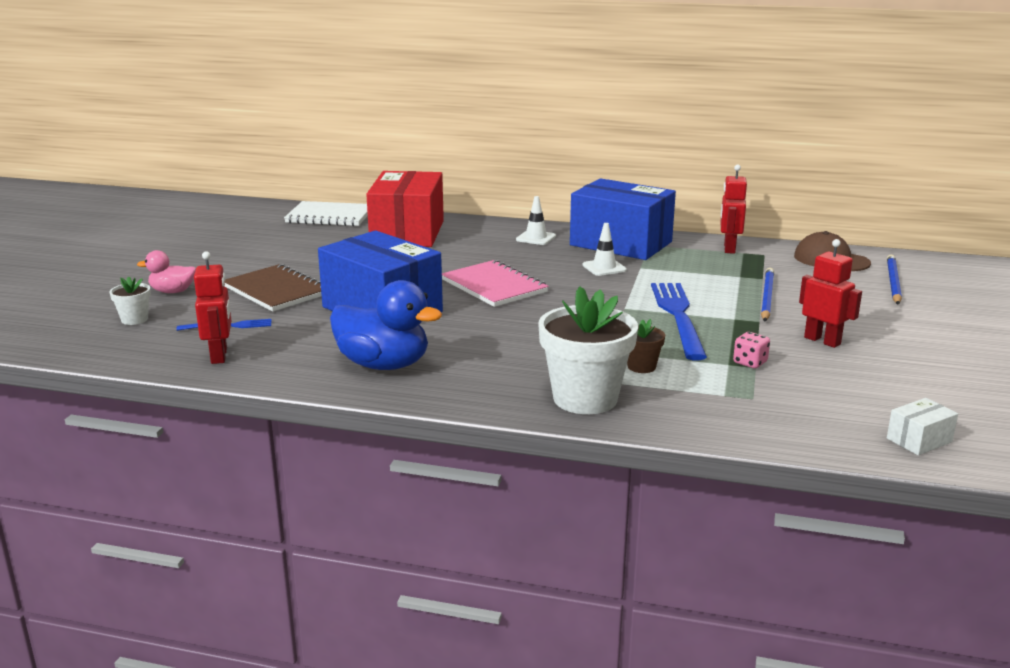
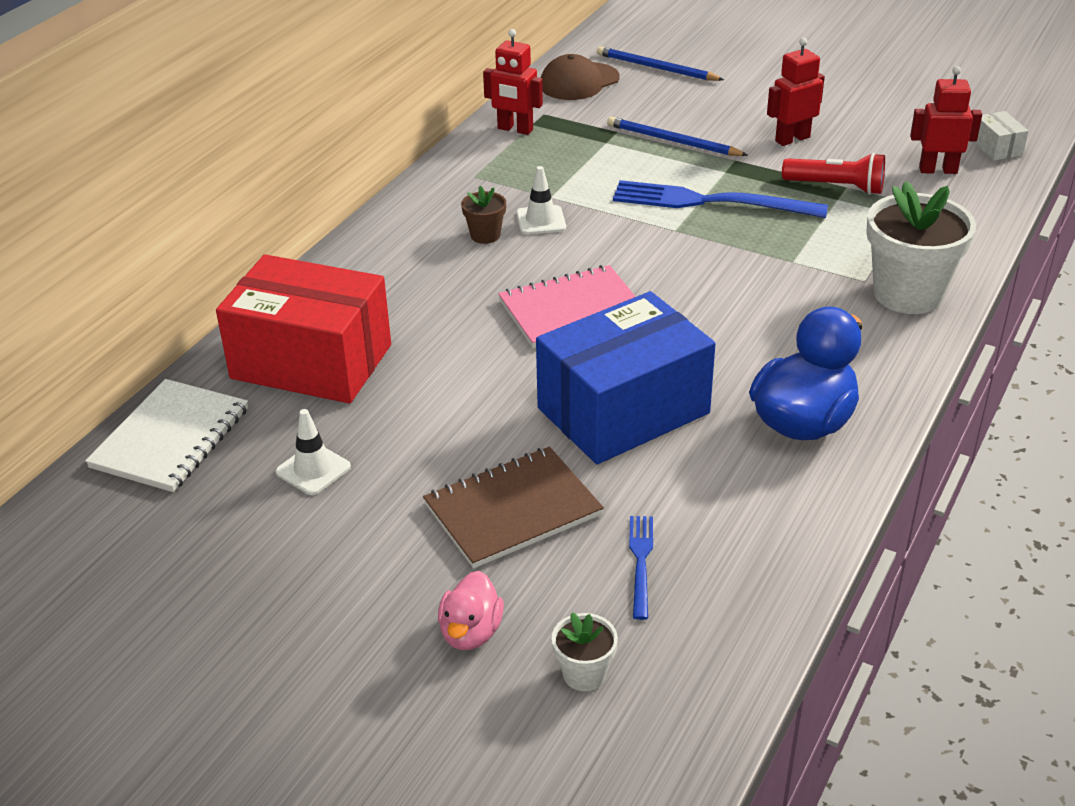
camera: 75 degrees left, 15 degrees up
(219, 356) = (749, 570): red robot -> red robot (938, 170)
(536, 238) = (402, 253): white traffic cone -> white traffic cone (313, 469)
(621, 243) = (459, 194): blue box -> none
(641, 367) = (836, 248): brown flower pot -> brown flower pot (485, 235)
(750, 362) = (836, 187): pink dice -> red flashlight

